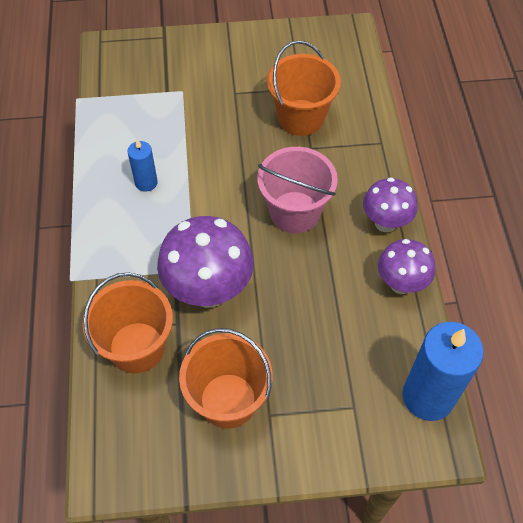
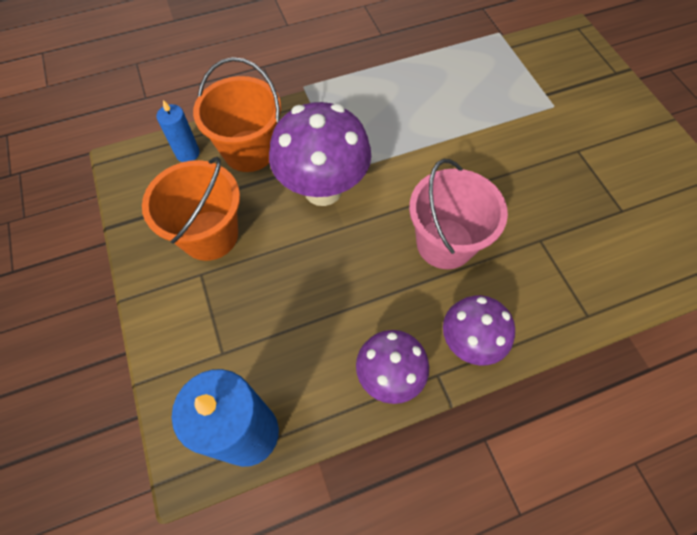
camera: 75 degrees right, 5 degrees up
(146, 182) = (427, 108): blue candle -> blue candle (187, 153)
(301, 117) = (578, 220): orange bucket -> none

